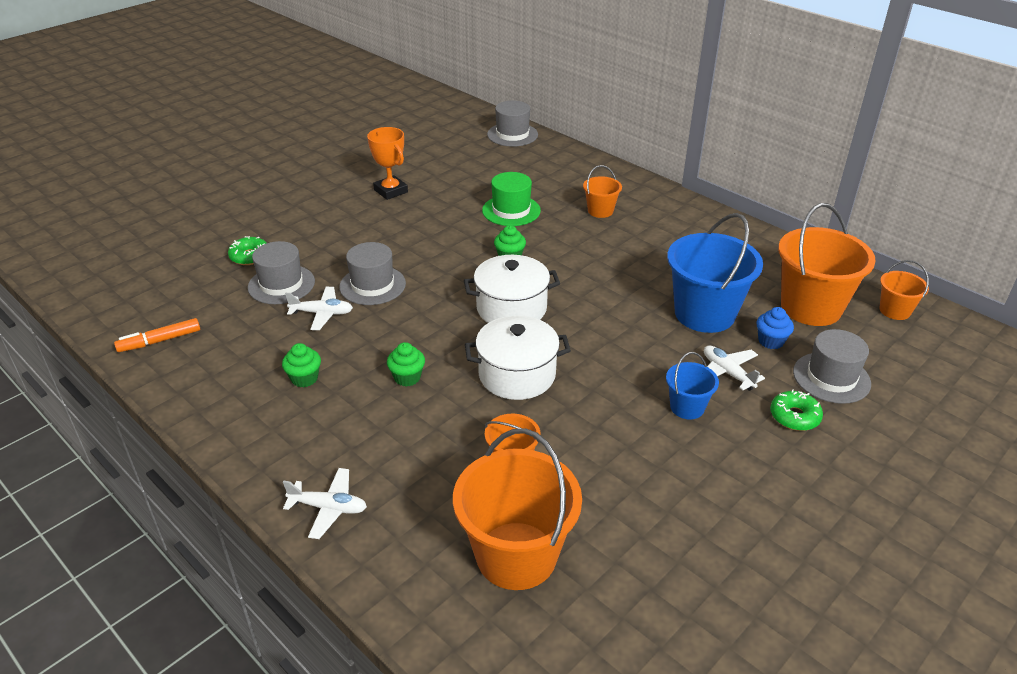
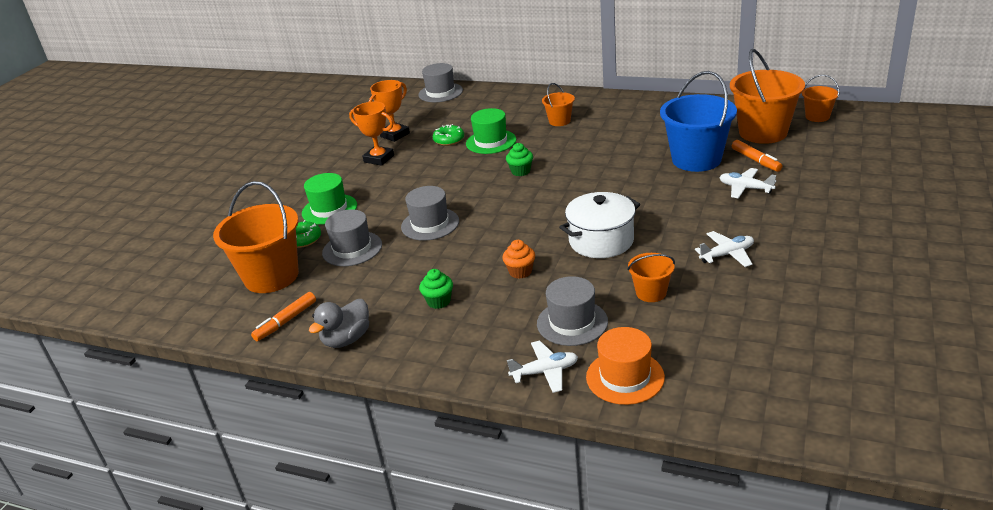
camera: 20 degrees left, 5 degrees down
(191, 384) = (346, 339): none -> grey duck
(299, 232) = (329, 209): none -> green hat
(322, 313) = (408, 256): white plane -> white plane (727, 254)
(398, 552) = (625, 377): none -> orange hat
(407, 377) = (520, 272): green cupcake -> orange cupcake
(428, 169) = (395, 135): none -> orange trophy
(511, 308) = (555, 202): white pot -> none
(516, 555) = (710, 345): orange bucket -> orange bucket (271, 276)
(687, 407) = (738, 217): blue bucket -> none
(771, 341) = (756, 160): blue cupcake -> orange marker
(794, 416) = (812, 198): green donut -> green donut (449, 140)
(831, 377) = (814, 168): grey hat -> grey hat (572, 322)

